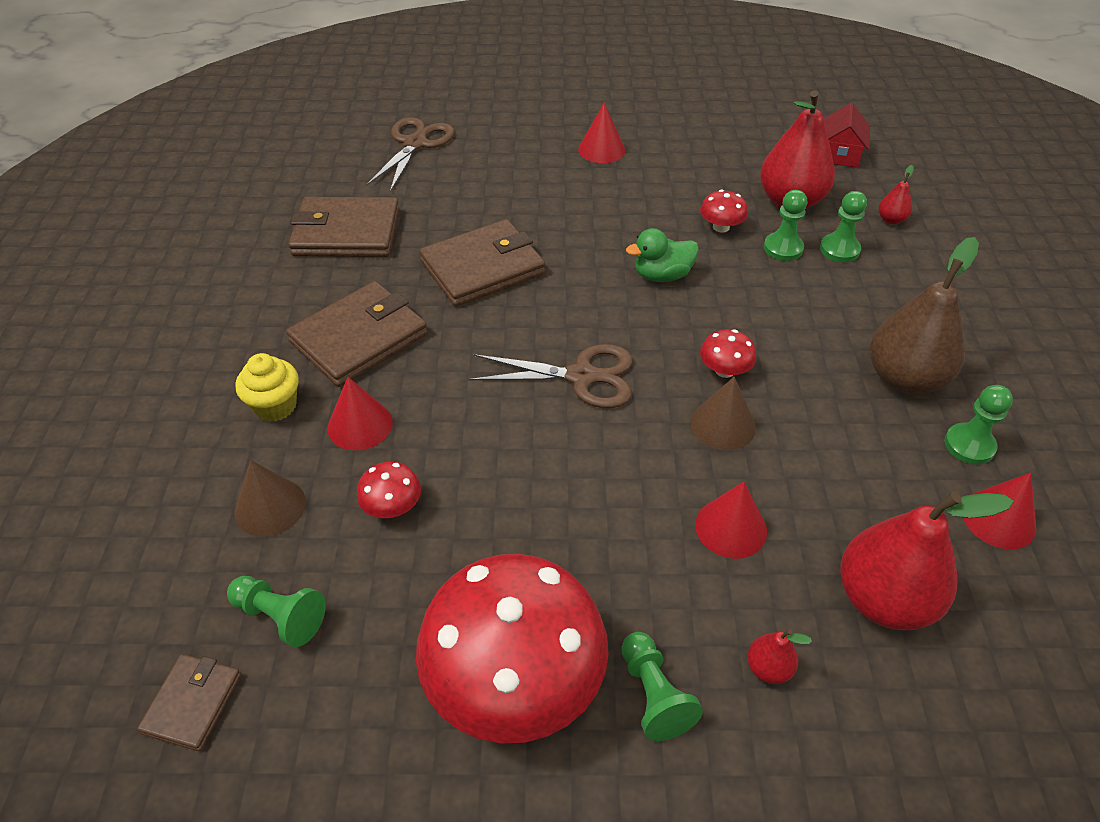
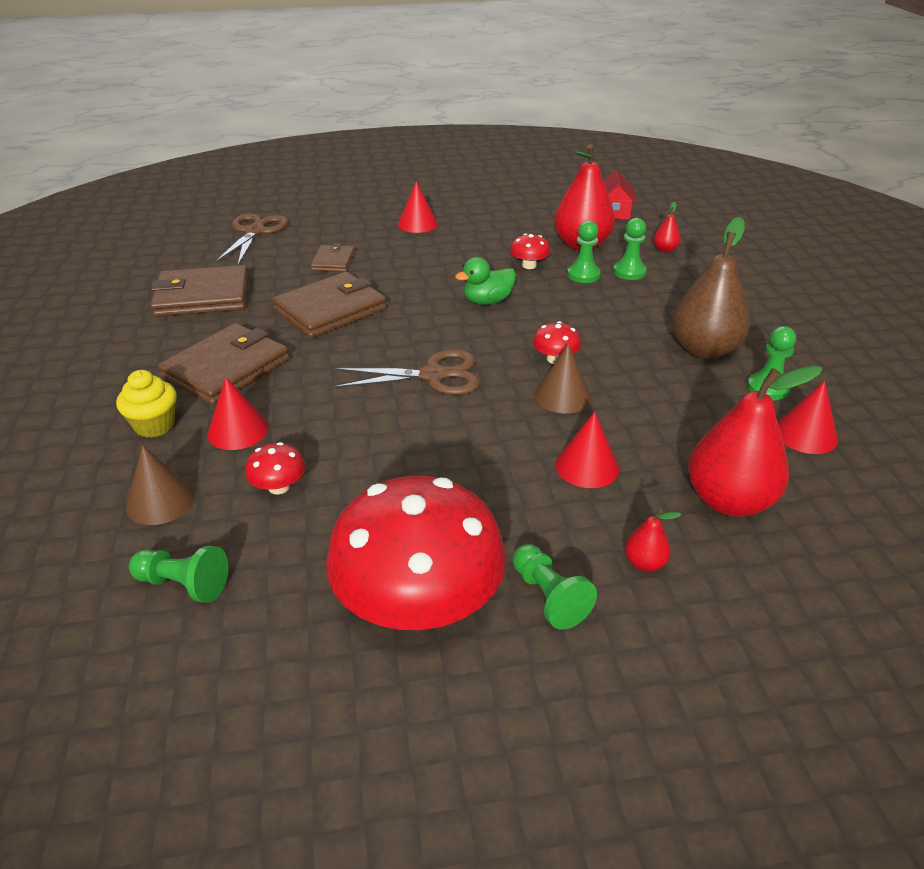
camera: 10 degrees left, 10 degrees down
(192, 703) = (104, 667): brown wallet -> brown wallet (333, 261)

